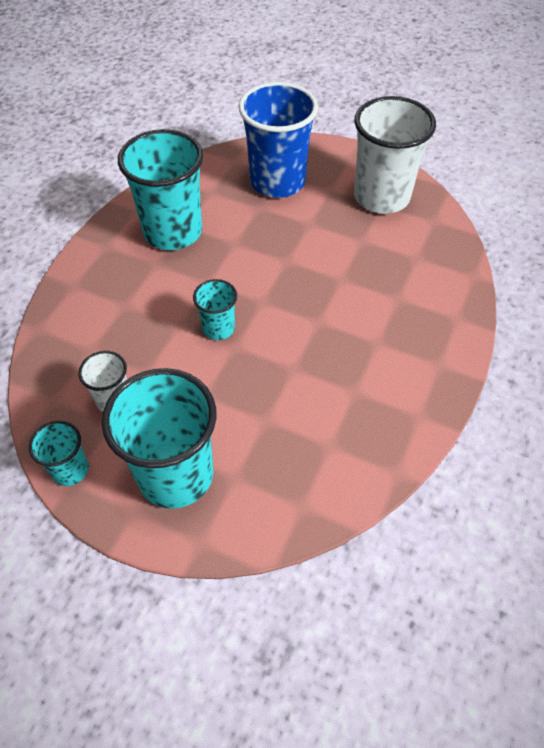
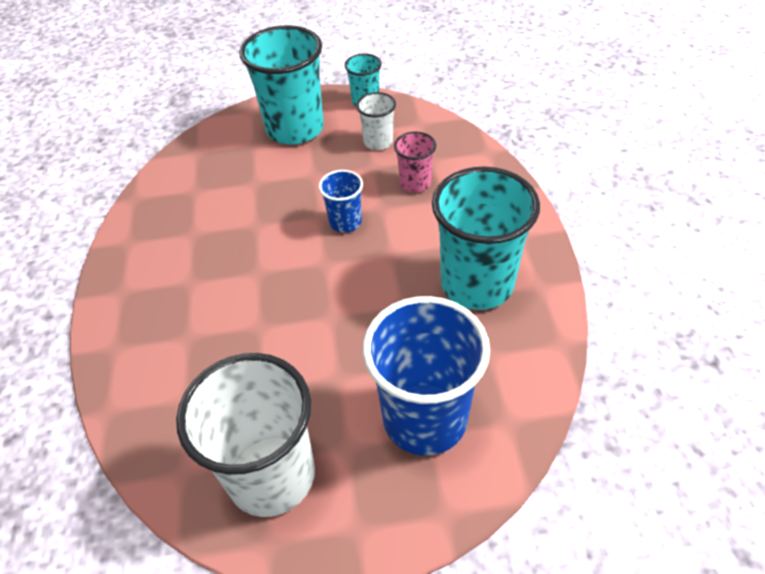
camera: 150 degrees right, 5 degrees down
(129, 333) = (415, 183): none -> pink cup
(218, 328) = (345, 222): turquoise cup -> blue cup

